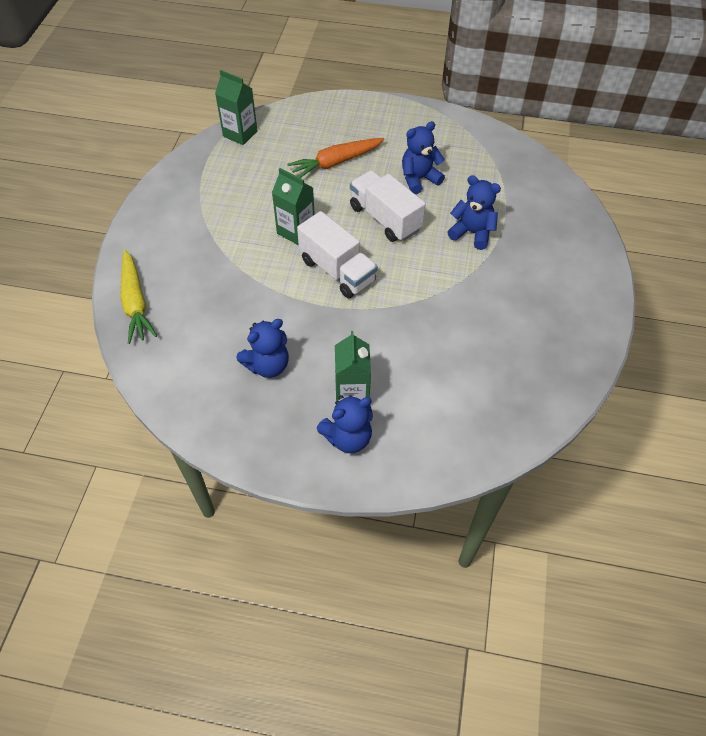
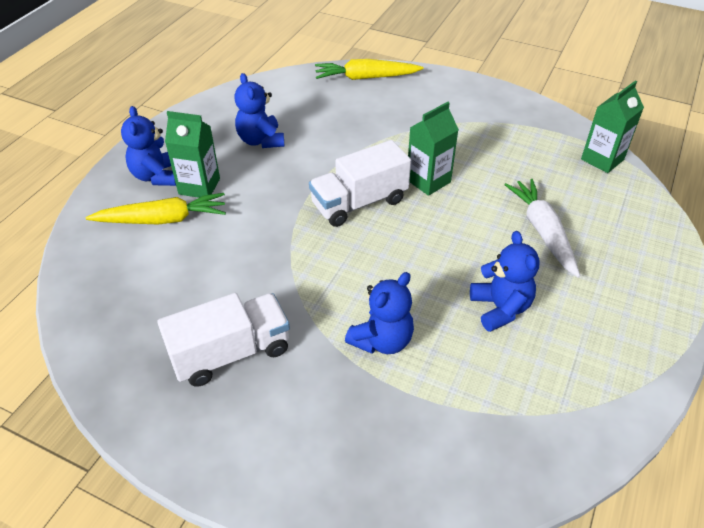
camera: 105 degrees right, 10 degrees down
(335, 163) = (542, 231): orange carrot -> white carrot
(385, 218) = (430, 257): white truck -> white truck (231, 353)
(406, 407) = (163, 219): none -> yellow carrot

